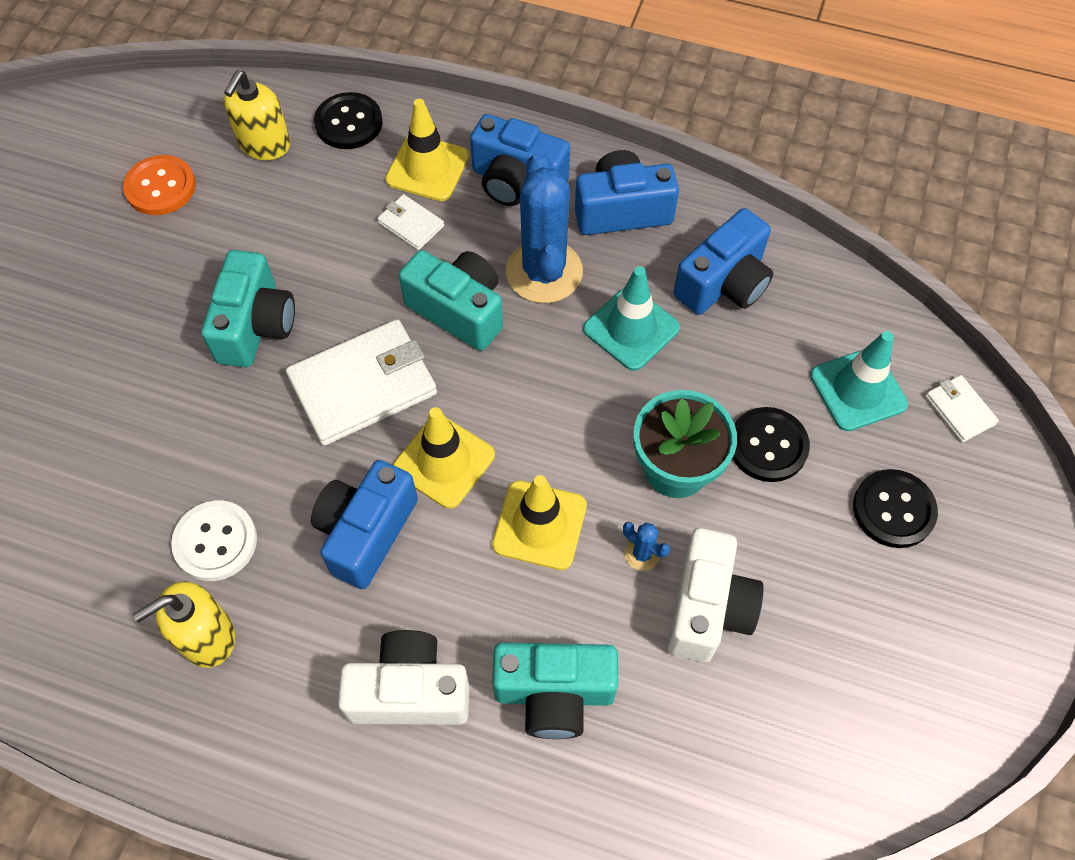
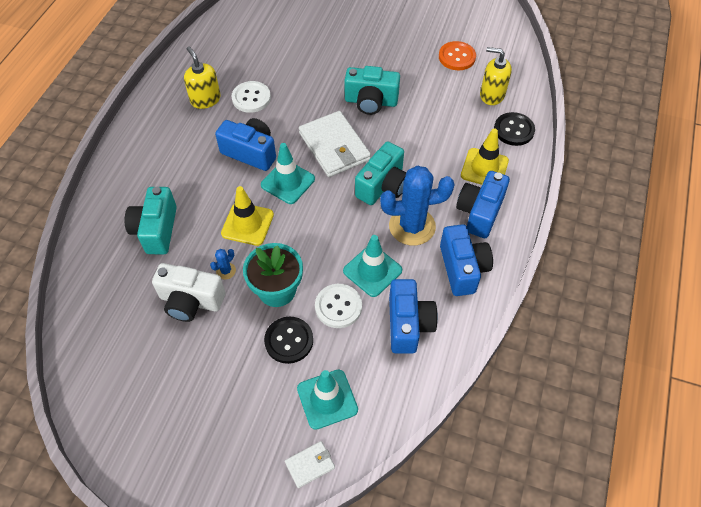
camera: 90 degrees right, 5 degrees down
(410, 691) = (168, 173): white camera -> none
(411, 224) = (442, 162): white wallet -> none
(444, 461) = (288, 182): yellow traffic cone -> turquoise traffic cone
(700, 376) = (338, 306): none -> white button
(724, 283) = (408, 324): blue camera -> blue camera turned 135 degrees counterclockwise
(893, 510) = (240, 410): black button -> none

